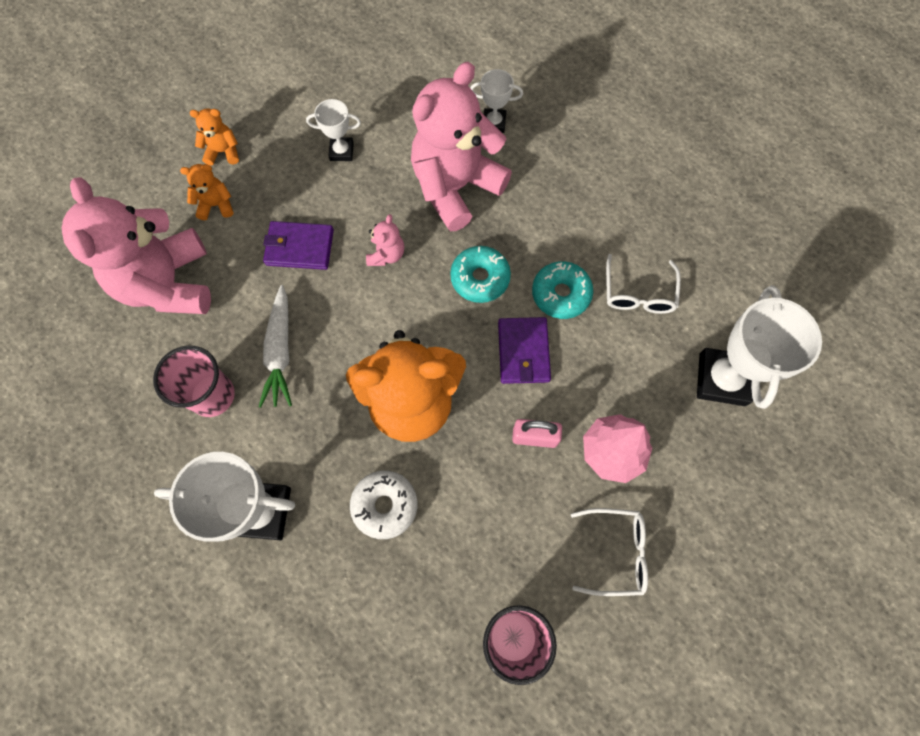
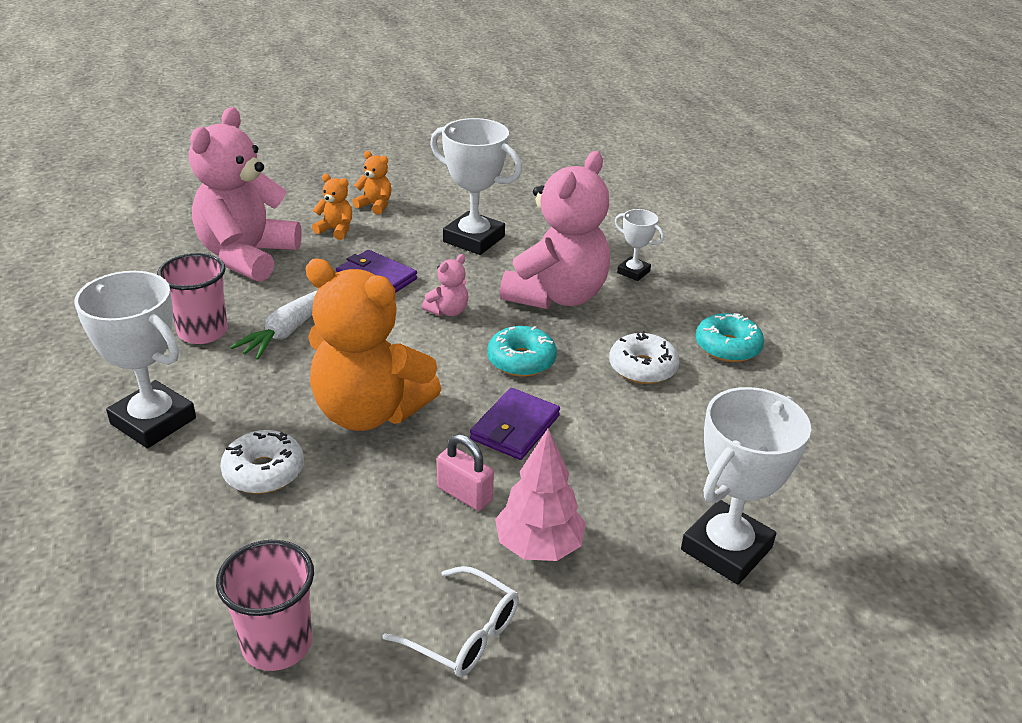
camera: 30 degrees right, 35 degrees down
(341, 151) = (474, 239): white trophy -> white trophy, size x1.93
(455, 187) = (556, 296): pink teddy bear -> pink teddy bear turned 135 degrees clockwise
(561, 294) = (594, 404): turquoise donut -> turquoise donut (727, 347)
(569, 234) = (642, 368): none -> white donut
(638, 293) = (682, 439): white glasses -> none

